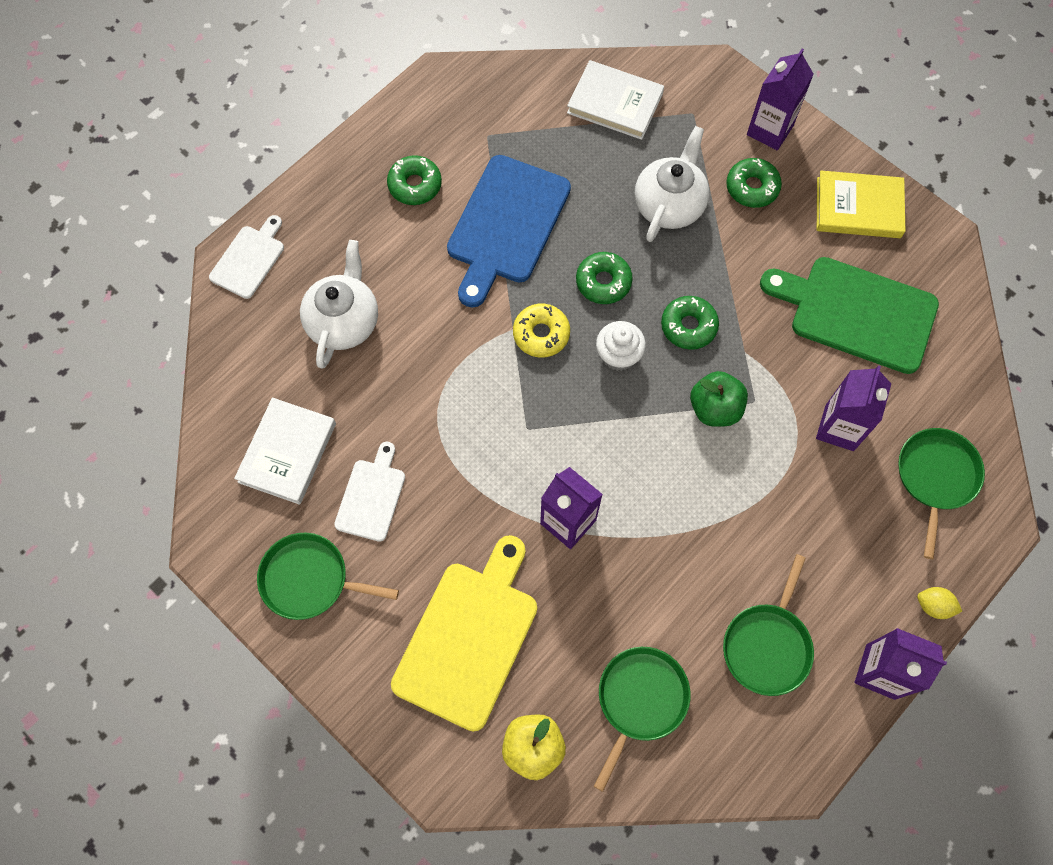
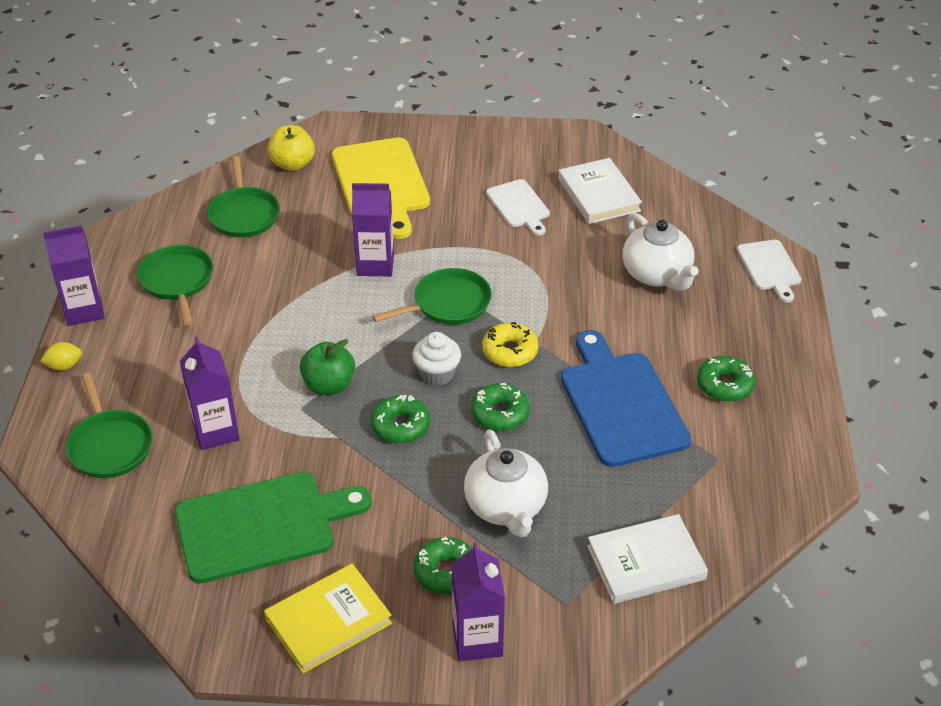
camera: 140 degrees right, 25 degrees down
(309, 579) = (508, 155): green pan -> green pan (448, 303)

